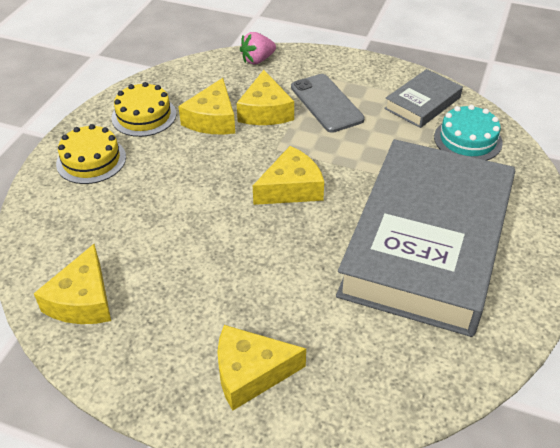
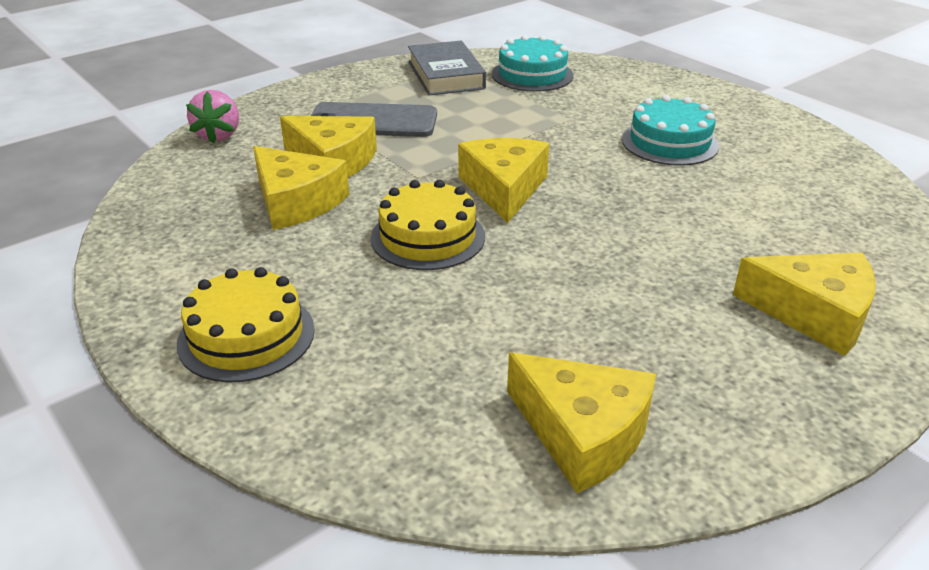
camera: 60 degrees left, 10 degrees down
(144, 116) = (205, 255): yellow cake -> yellow cake (428, 237)
(251, 373) = (814, 313): yellow cheese -> yellow cheese turned 90 degrees counterclockwise
(426, 243) = (669, 142): grey book -> turquoise cake

